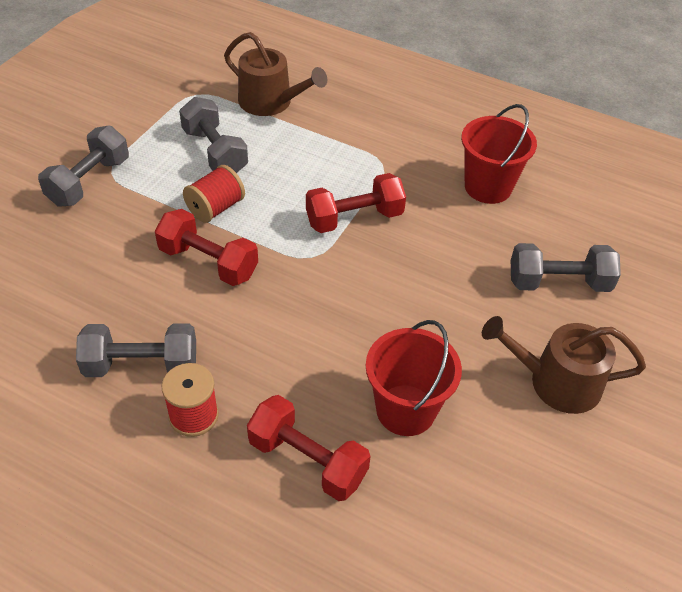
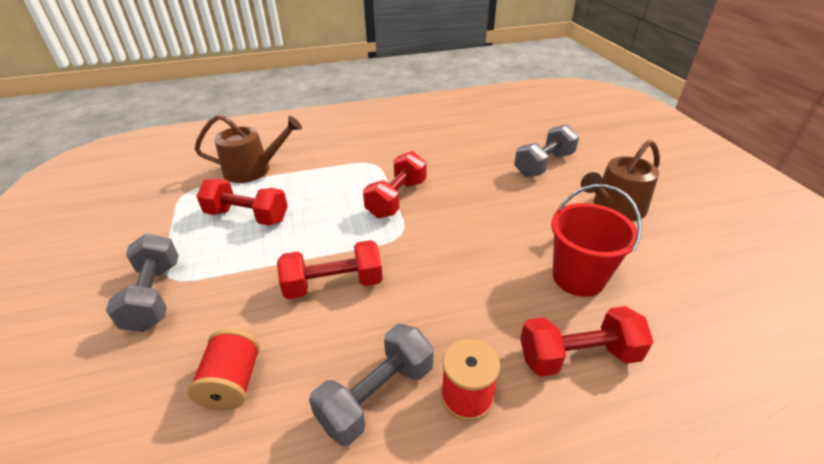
camera: 40 degrees left, 10 degrees down
(215, 152) = (247, 216): grey dumbbell -> red dumbbell
(215, 208) = (293, 248): red spool -> red spool (232, 383)
(488, 187) = (446, 143): red bucket -> none

